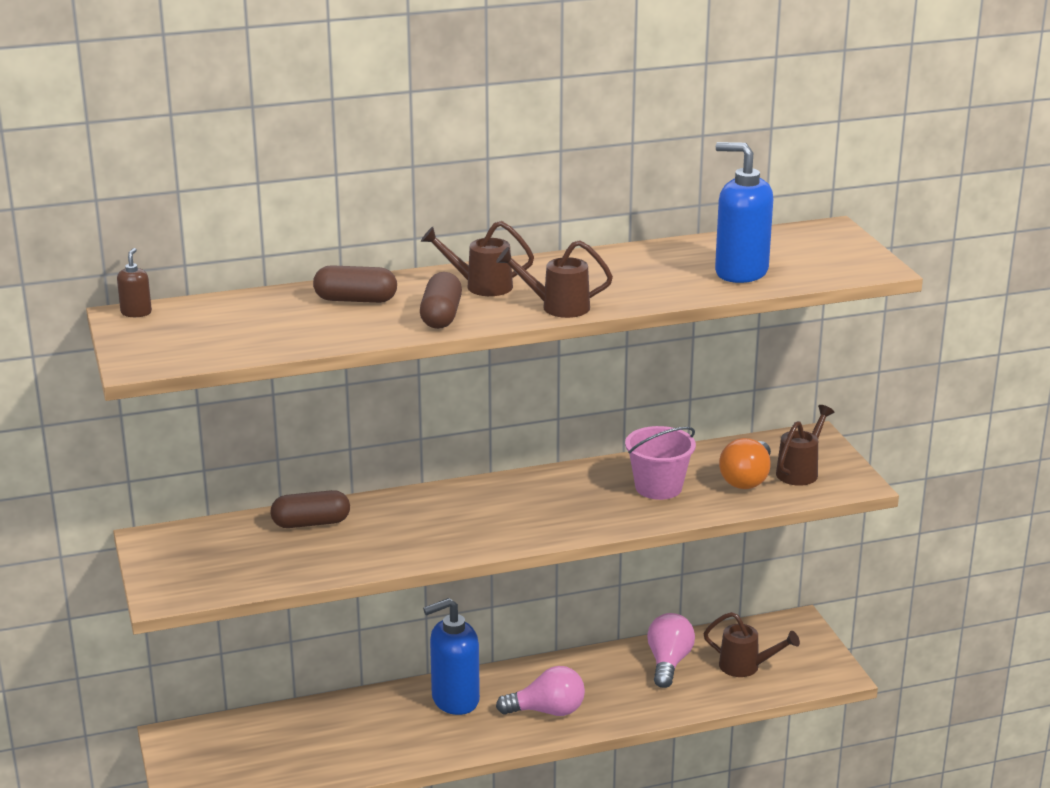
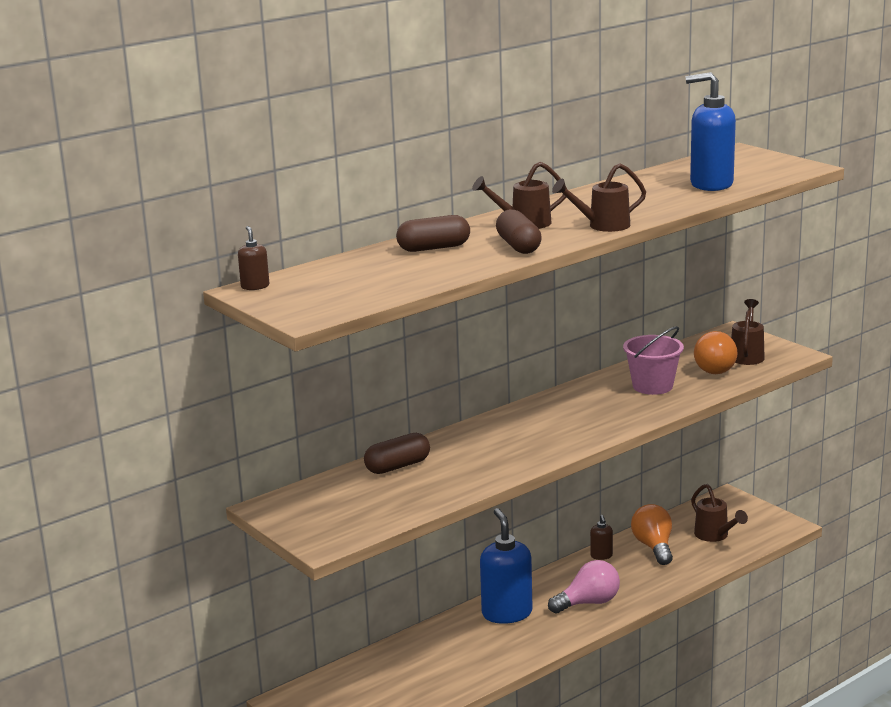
camera: 20 degrees left, 5 degrees down
(455, 700) = (507, 613): blue soap dispenser -> blue soap dispenser turned 120 degrees clockwise
(604, 658) = (601, 556): none -> brown soap dispenser
(668, 663) = (654, 547): pink light bulb -> orange light bulb
(746, 667) = (715, 536): brown watering can -> brown watering can turned 60 degrees clockwise

